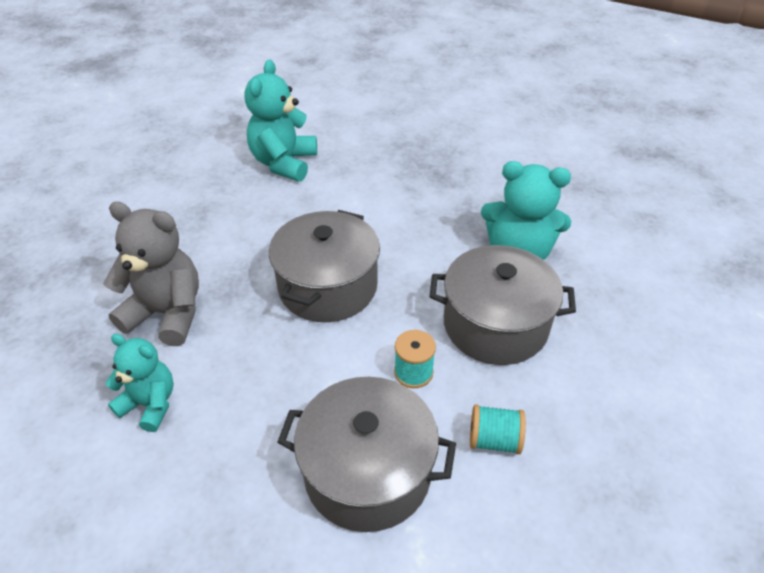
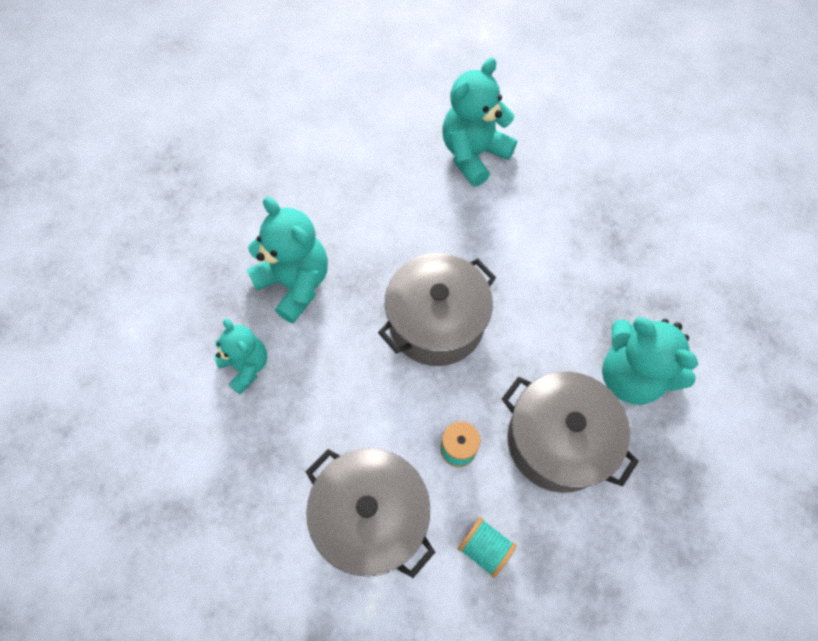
camera: 30 degrees right, 20 degrees up
(167, 313) = (295, 284): grey teddy bear -> turquoise teddy bear

